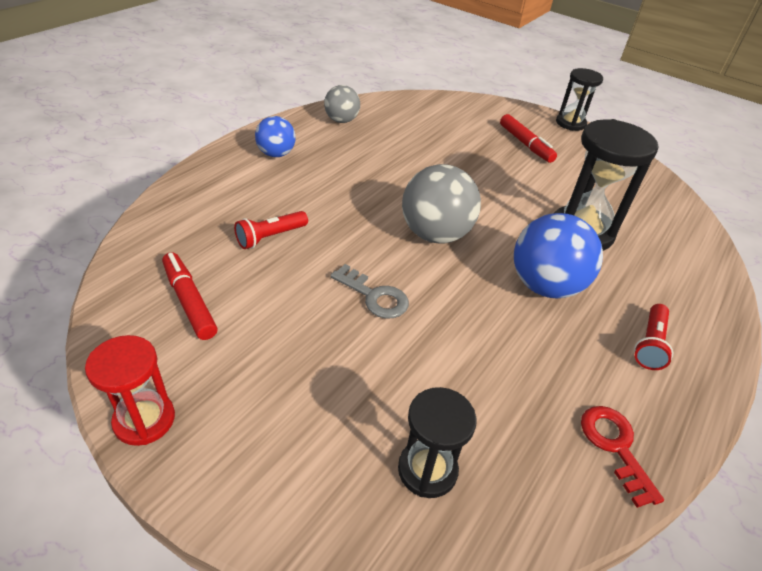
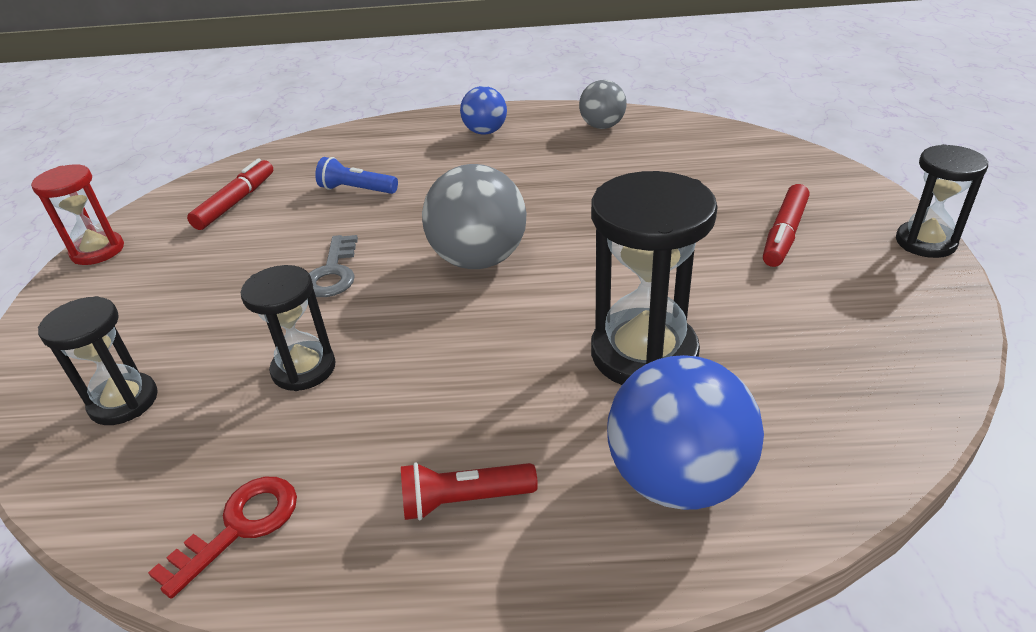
camera: 60 degrees right, 5 degrees down
(270, 237) = (357, 190): red flashlight -> blue flashlight
(478, 356) = (304, 369): none -> black hourglass
(545, 286) = (482, 367): blue ball -> blue ball (678, 479)

